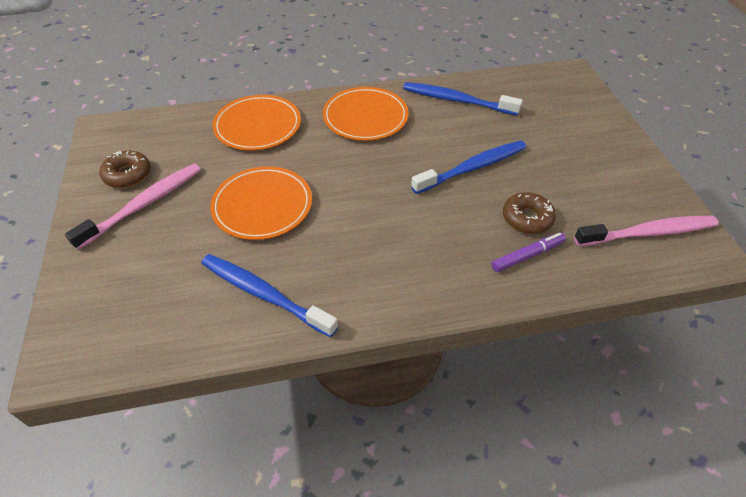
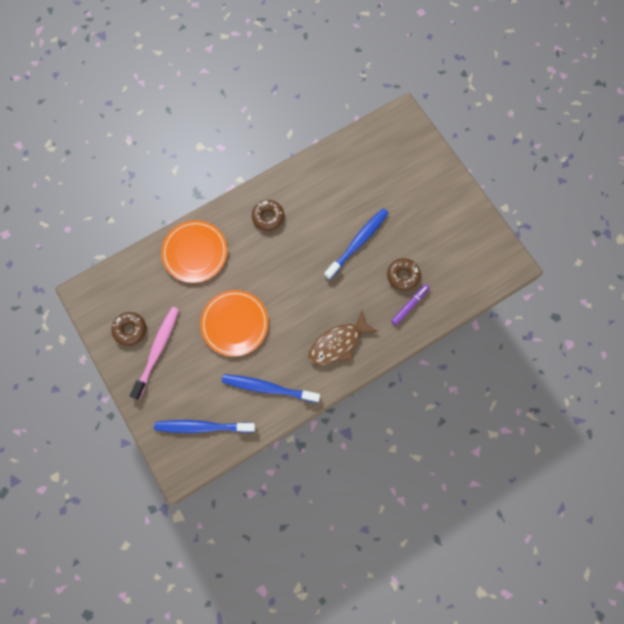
camera: 20 degrees left, 25 degrees up
(365, 117) = (268, 217): orange plate -> brown donut
(397, 270) = (338, 343): none -> brown fish
(457, 100) = (327, 177): blue toothbrush -> blue toothbrush (203, 427)
(648, 233) = (476, 262): pink toothbrush -> none

